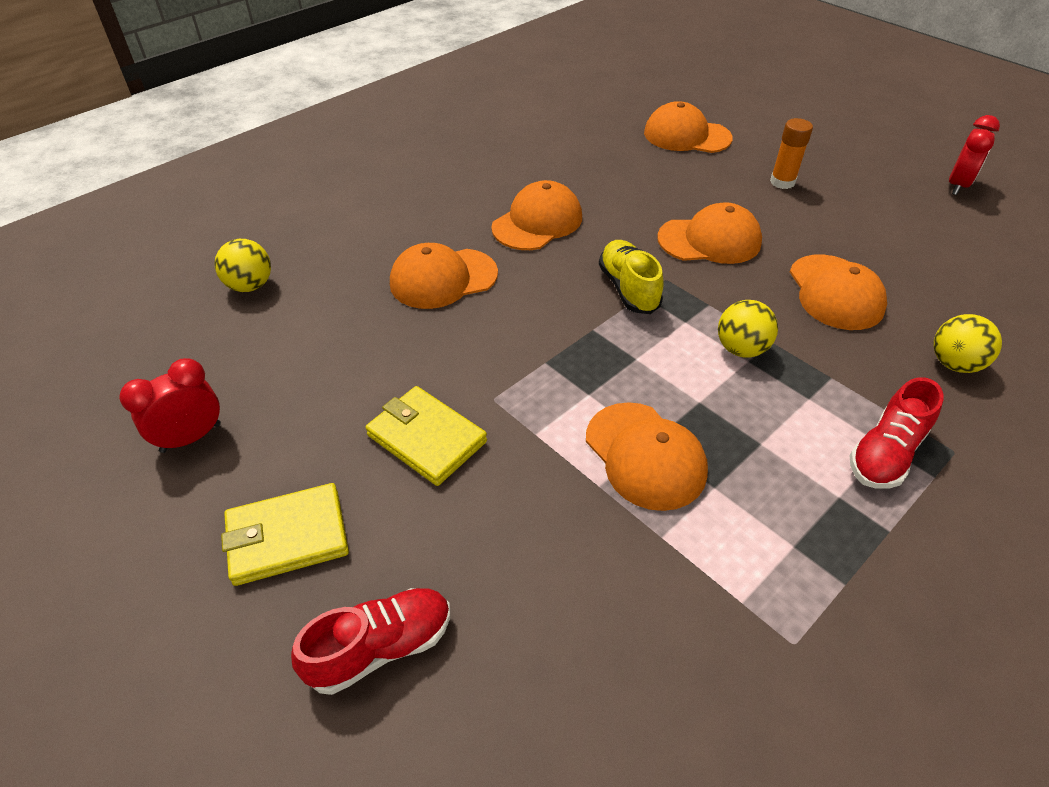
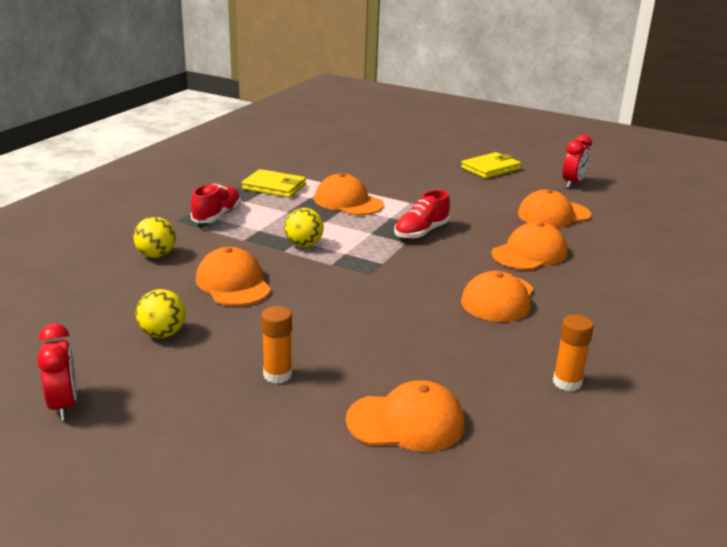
camera: 160 degrees right, 20 degrees down
(250, 286) = (646, 234): yellow ball -> yellow ball (162, 334)
(380, 647) = (426, 155): red shoe -> red shoe (421, 232)
(426, 438) = (462, 195): yellow wallet -> yellow wallet (274, 187)
(545, 141) = (567, 382): none -> orange glue stick
(628, 289) = (394, 265): yellow shoe -> none
(709, 240) = (342, 306): orange cap -> orange cap (553, 214)
(957, 185) = (64, 405): red clock -> red clock turned 150 degrees clockwise

